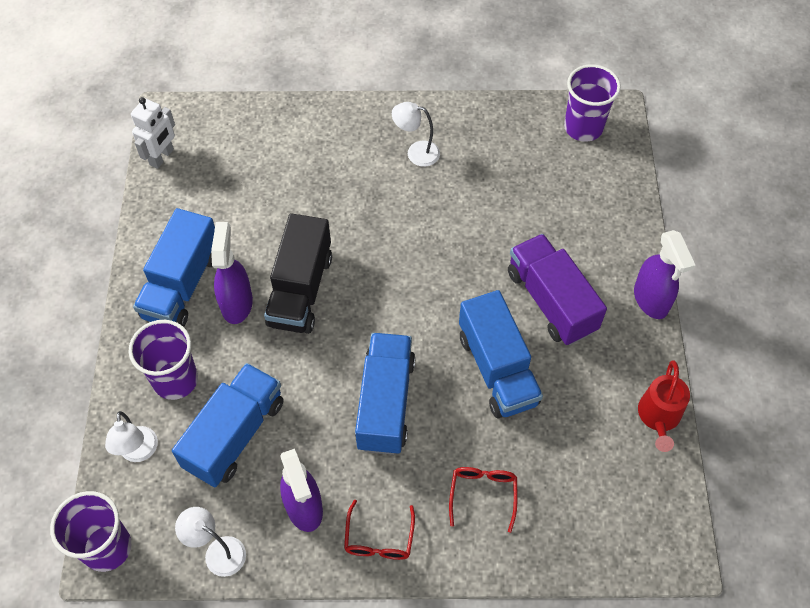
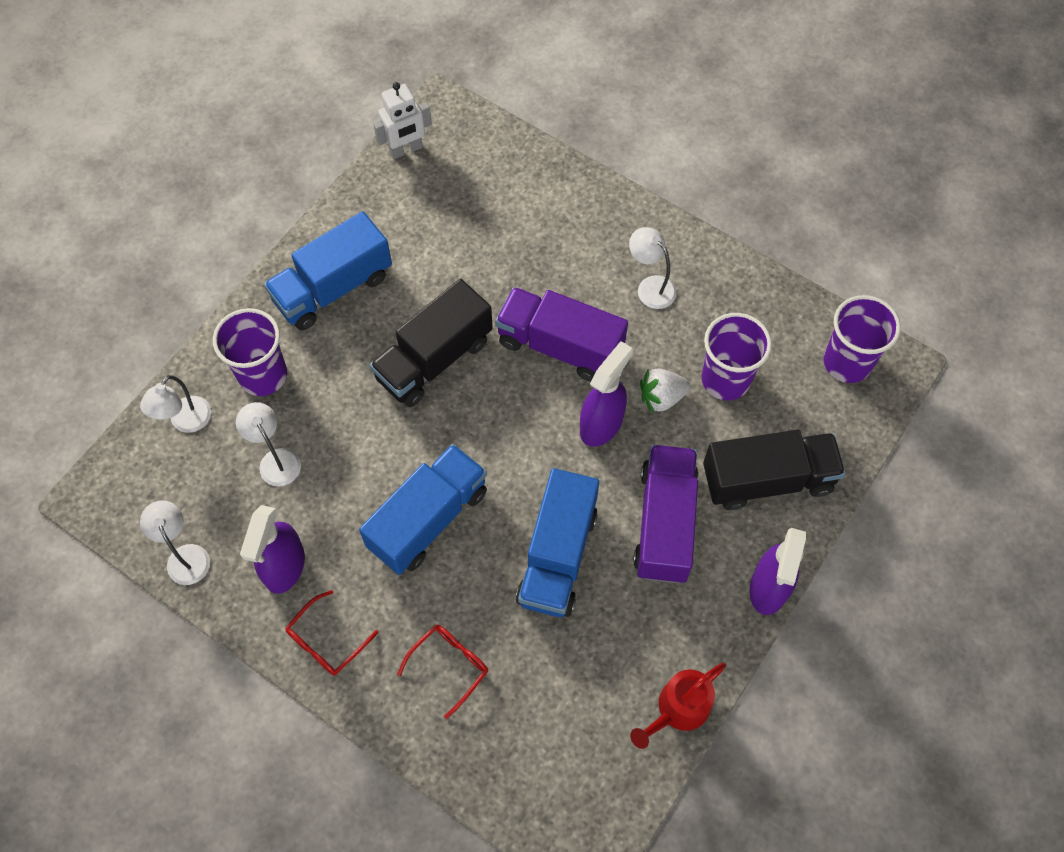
camera: 35 degrees right, 5 degrees up
(107, 547) = (102, 489): purple cup -> purple cup (725, 379)
(235, 434) = (276, 460): blue truck -> white lamp
(237, 303) = (368, 336): purple spray bottle -> purple spray bottle (601, 424)
(385, 227) = (560, 346): none -> purple truck
(482, 220) = (661, 397): none -> white strawberry
(594, 231) = (767, 480): none -> black truck

